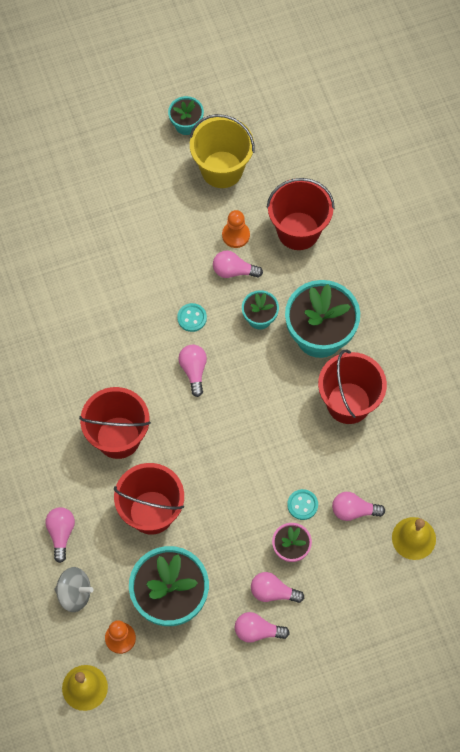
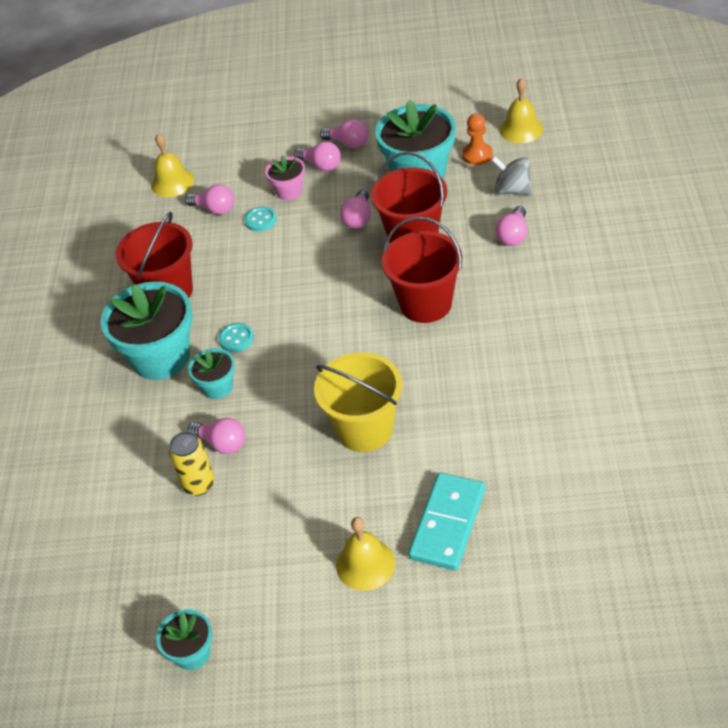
camera: 155 degrees left, 20 degrees down
(48, 247) = (447, 523): none -> turquoise domino
(96, 206) = (365, 564): none -> yellow bell
(192, 318) = (295, 402): turquoise button -> turquoise button (236, 338)
(194, 370) = (317, 349): pink light bulb -> pink light bulb (358, 218)
(222, 169) = (174, 574): yellow bucket -> yellow bucket (365, 429)
(235, 235) = (199, 484): orange pawn -> yellow can
(298, 231) = (121, 472): red bucket -> none

